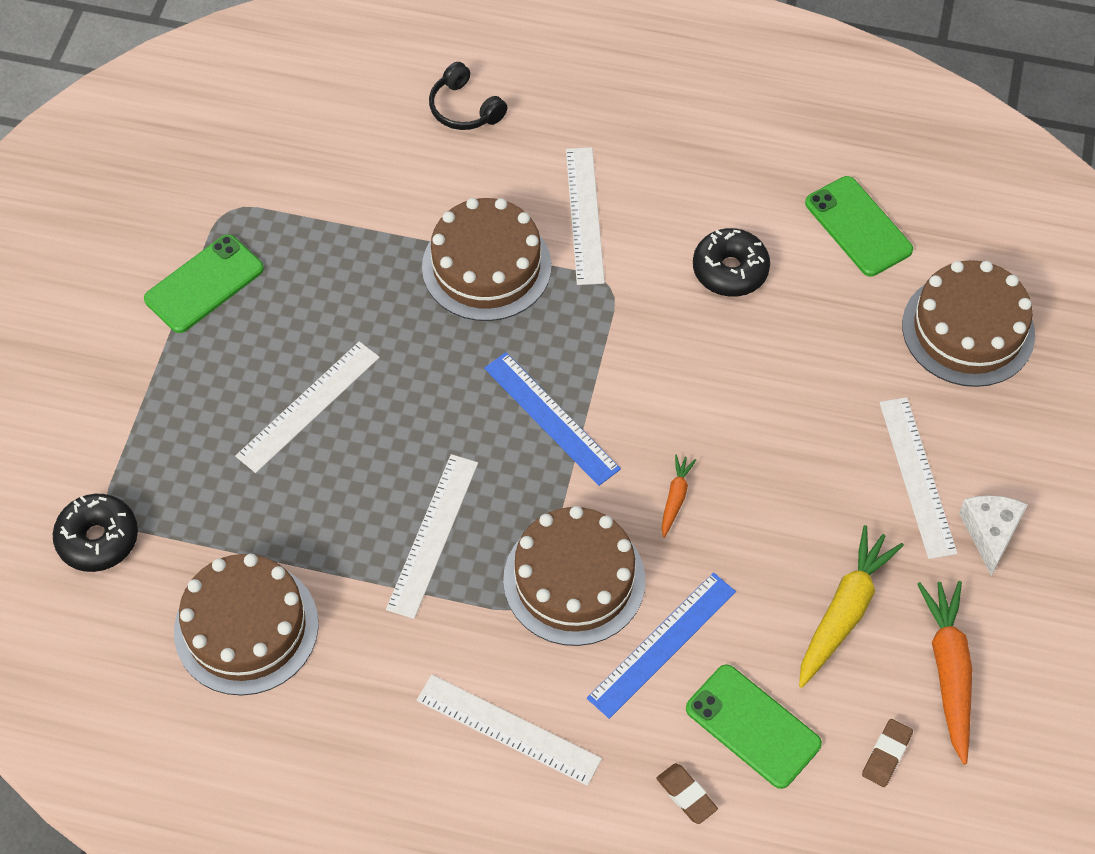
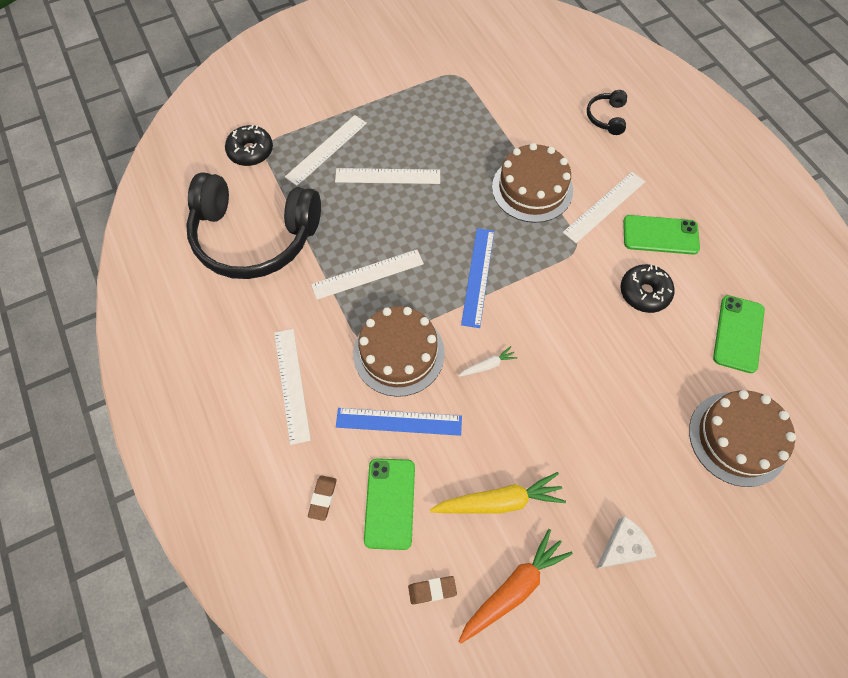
camera: 50 degrees right, 5 degrees up
(204, 284) = (410, 94): green phone -> green phone (660, 235)
(246, 627) = (254, 236): brown cake -> black headphones
(675, 498) = (487, 365): orange carrot -> white carrot
(917, 476) = (618, 479): white ruler -> white ruler (326, 150)

